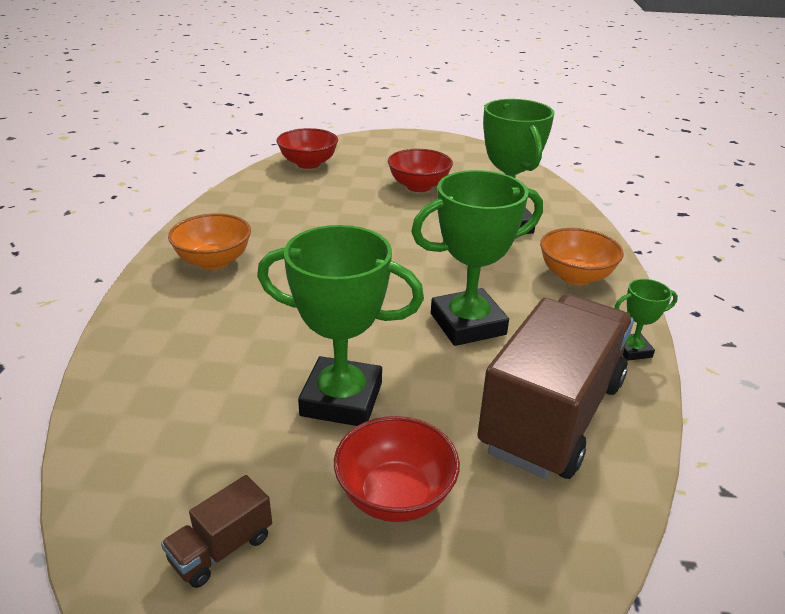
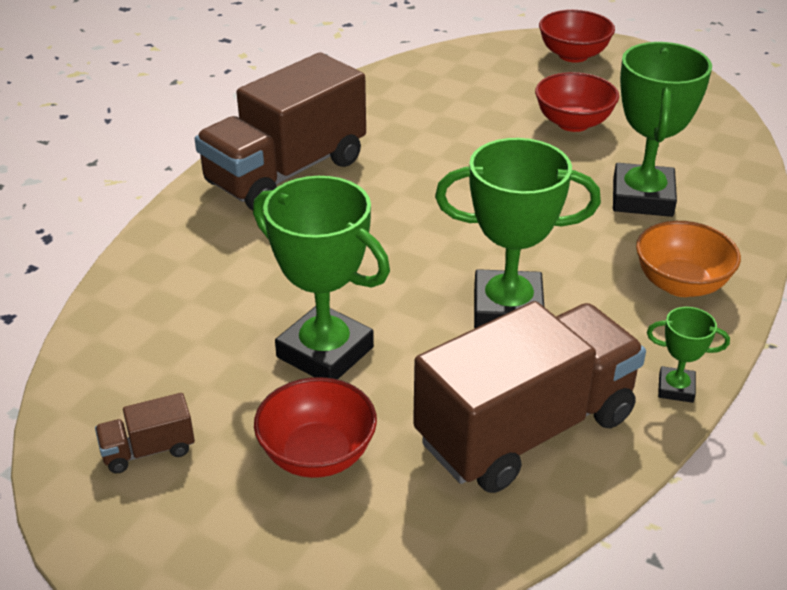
camera: 25 degrees right, 5 degrees up
(214, 261) = (286, 172): orange bowl -> brown truck
(308, 164) = (459, 66): red bowl -> red bowl (573, 55)

